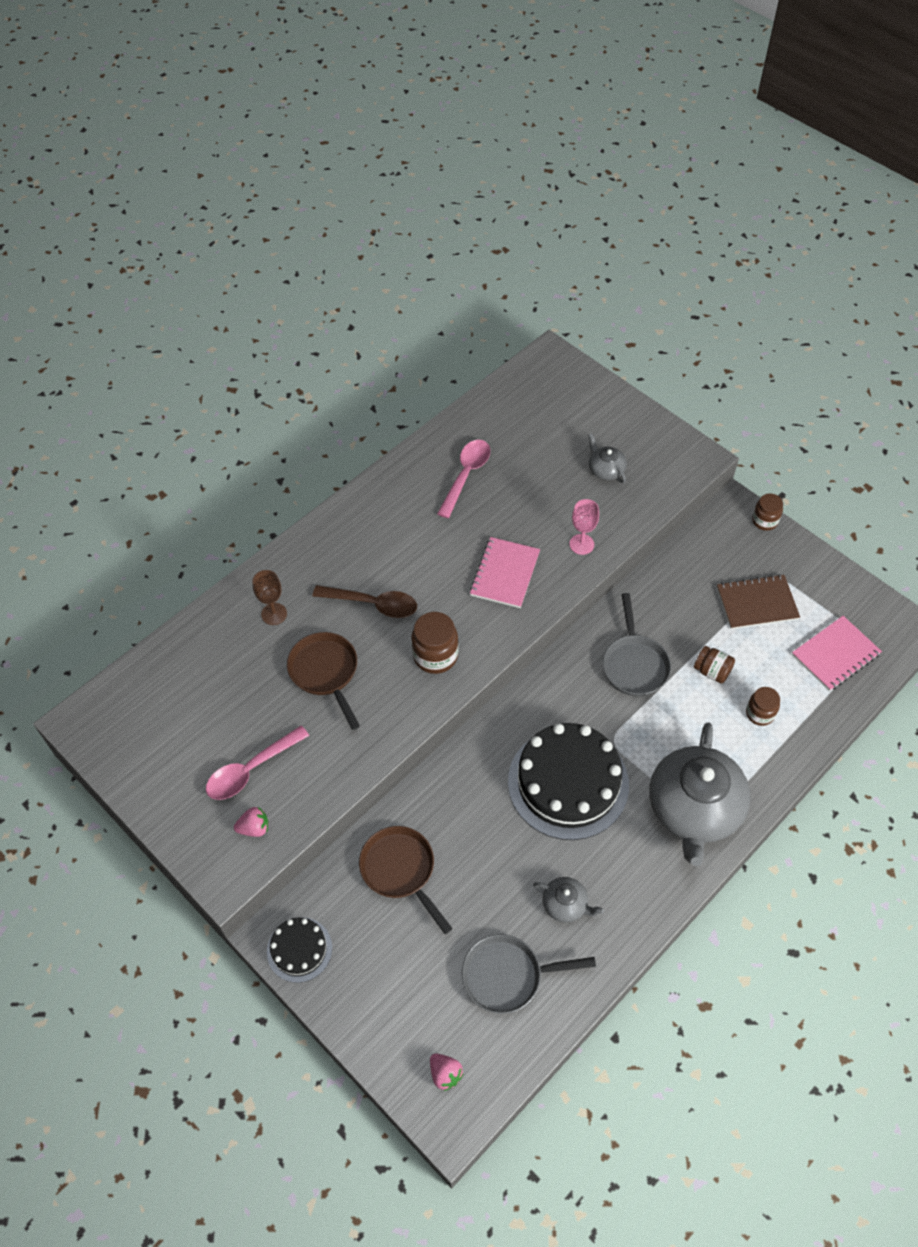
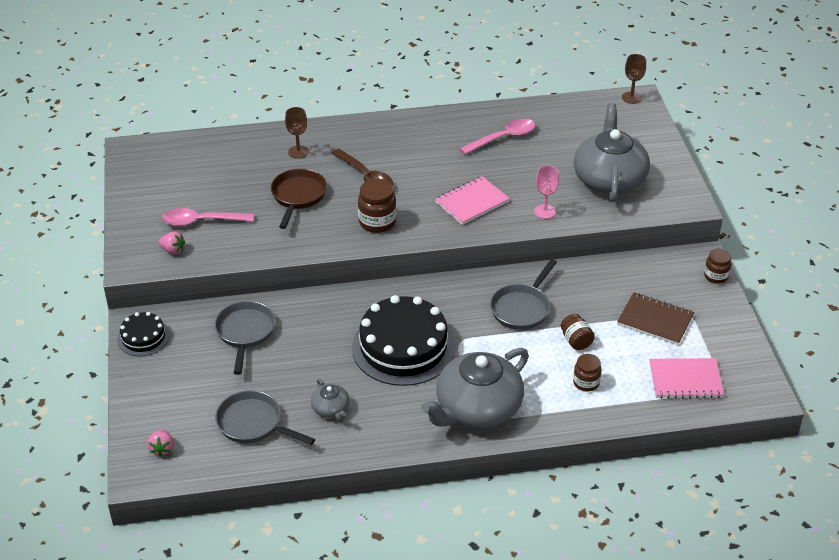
camera: 35 degrees right, 15 degrees down
(401, 870) = (245, 333): brown pan -> grey pan
(542, 358) = (631, 97): none -> brown goblet
(605, 469) = (609, 179): grey teapot -> grey teapot, size x2.26

